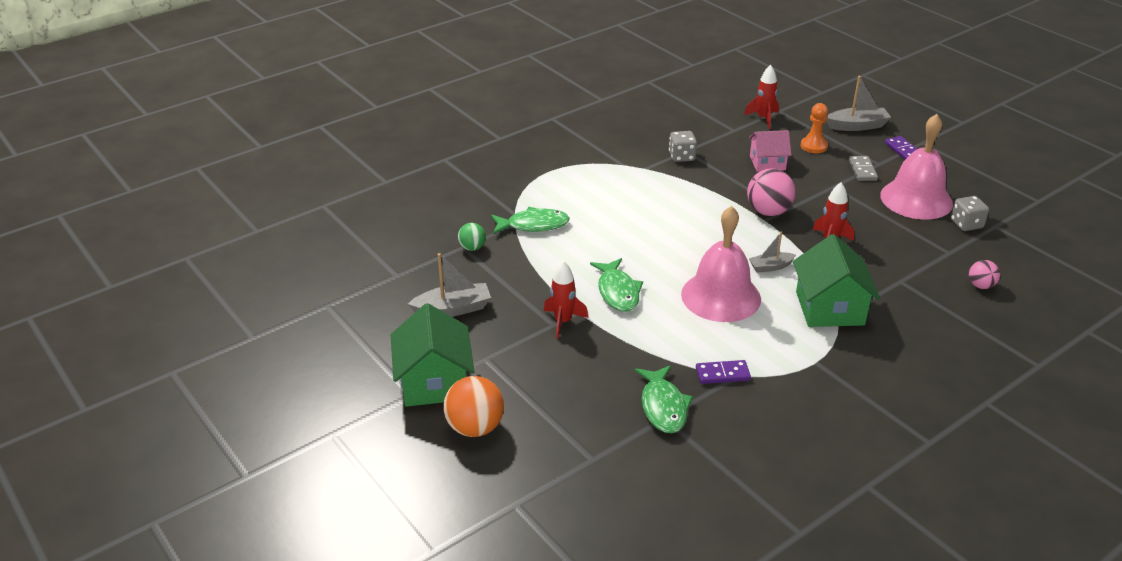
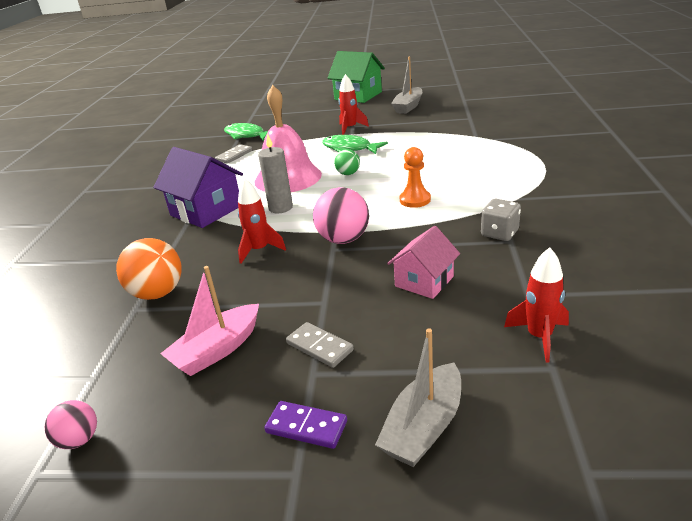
camera: 135 degrees right, 5 degrees down
(472, 248) = (464, 120): green ball -> green ball (348, 174)
(475, 427) = (315, 98): orange ball -> orange ball (158, 293)
(533, 225) = (465, 141): green fish -> none
(722, 374) = (234, 156): purple domino -> grey domino
(770, 267) = (280, 208): grey boat -> grey candle
(813, 146) = (418, 340): orange pawn -> orange pawn (415, 200)
(829, 308) = (206, 210): green house -> purple house
(916, 199) = (217, 350): pink bell -> pink boat
(966, 224) = (132, 355): grey dice -> none
(980, 286) = (85, 295): pink ball -> pink ball (79, 440)

